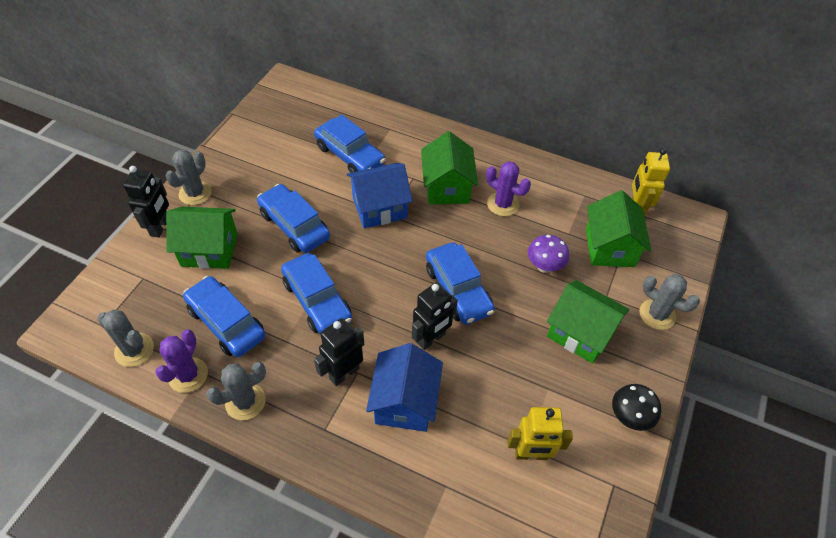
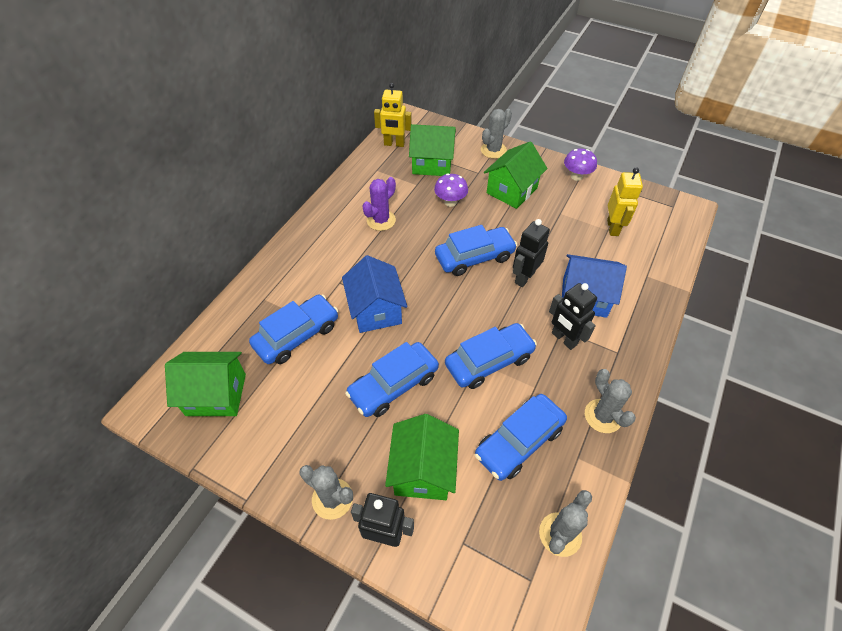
camera: 85 degrees left, 0 degrees up
(188, 375) = (582, 472): purple cactus -> none
(431, 339) = (524, 277): black robot -> black robot turned 105 degrees counterclockwise
(447, 187) = (355, 257): green house -> green house (216, 394)
(629, 417) = (576, 176): black mushroom -> purple mushroom

